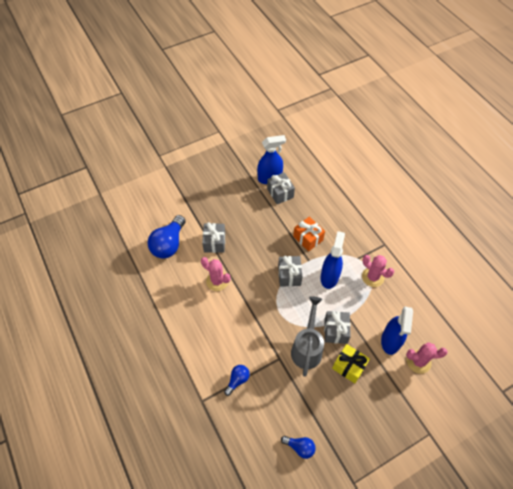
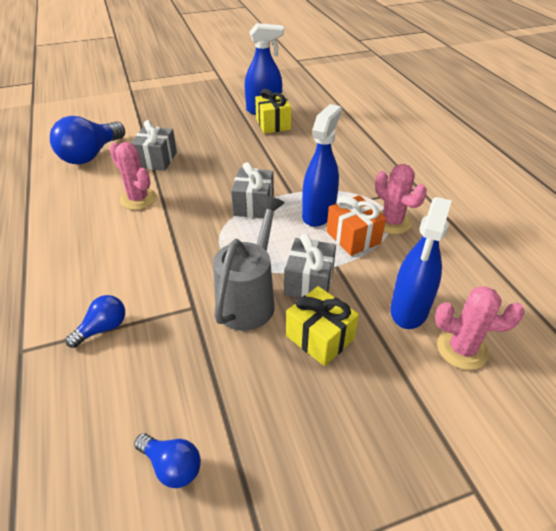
camera: 10 degrees right, 15 degrees down
(280, 193) = (273, 124): grey gift -> yellow gift
(308, 238) = (298, 169): orange gift -> orange gift (353, 237)

